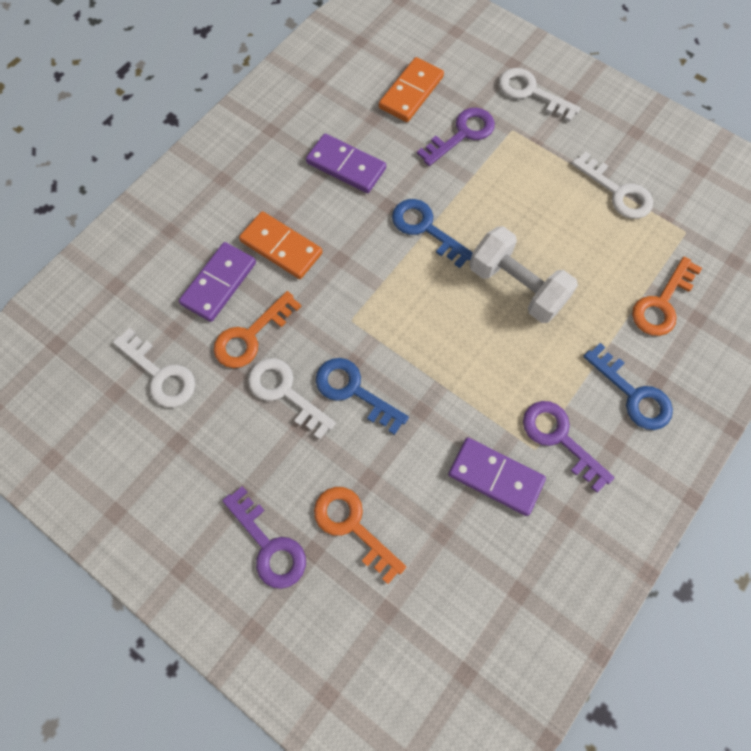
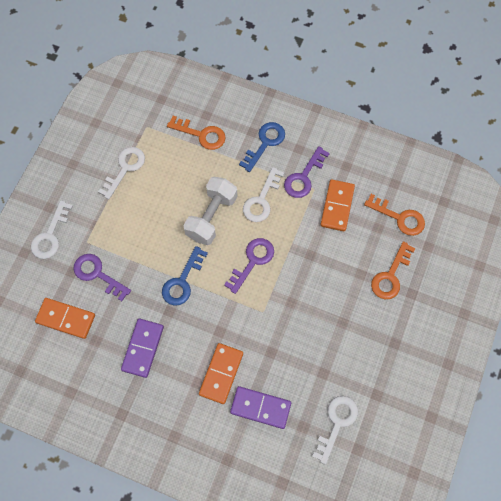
camera: 105 degrees left, 0 degrees up
(251, 336) = (292, 372): orange key -> orange key (399, 217)
(269, 545) = (417, 319): purple key -> purple key (252, 261)
(285, 392) = (324, 338): white key -> white key (261, 200)
(353, 391) = (310, 297): blue key -> none
(495, 477) = (337, 206): purple domino -> orange domino

